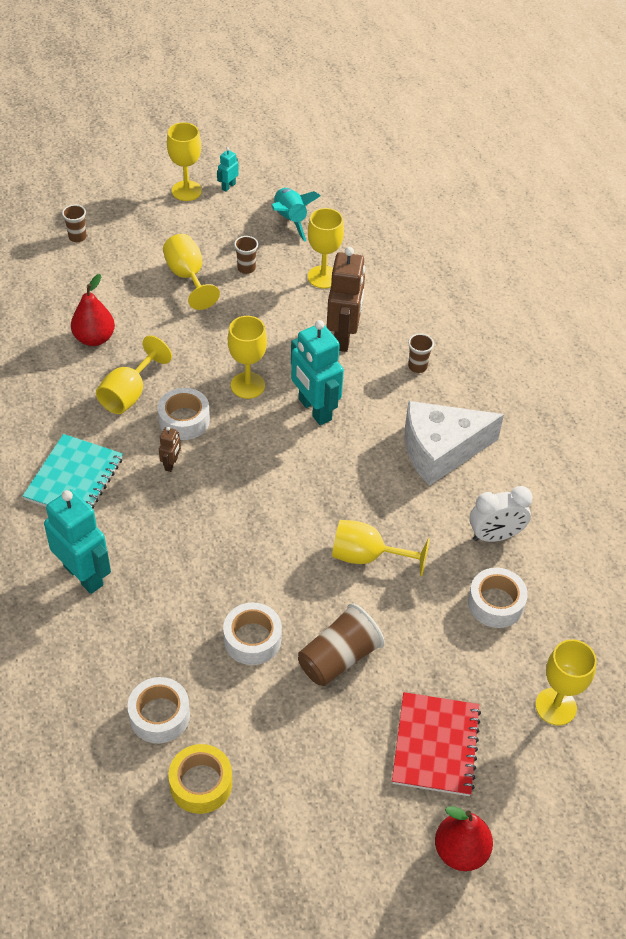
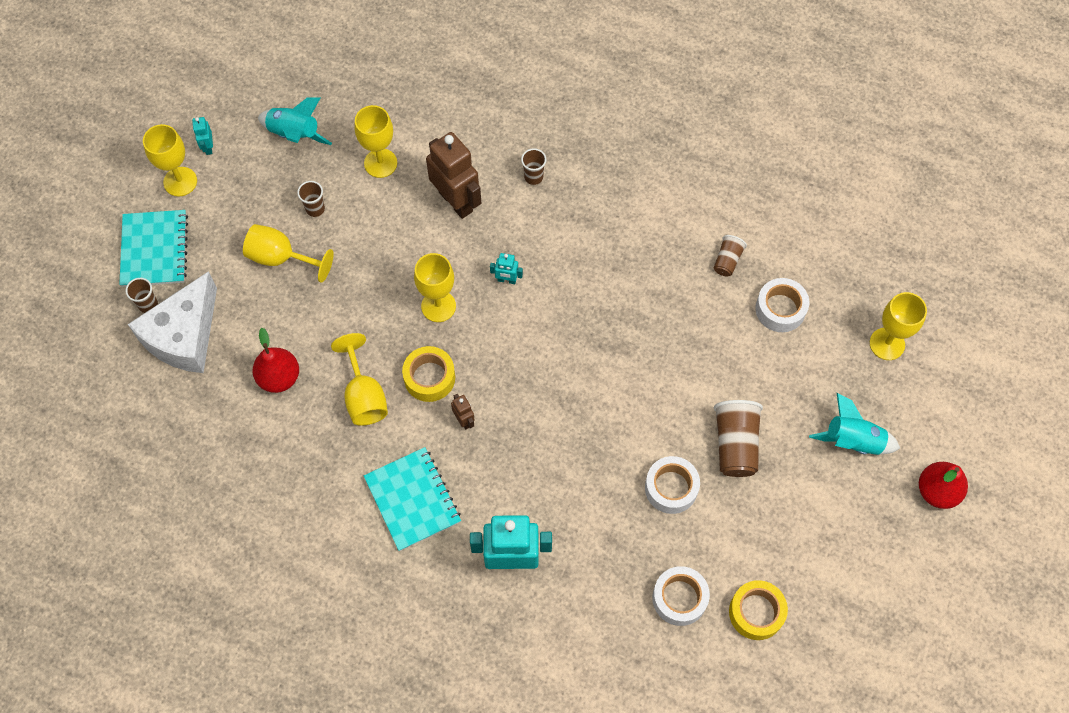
camera: 45 degrees left, 15 degrees up
(122, 213) = (154, 250): none -> turquoise notebook
(184, 420) = (429, 377): white tape -> yellow tape
(314, 410) = (507, 280): turquoise robot -> turquoise robot, size x0.45
(367, 556) = (670, 356): yellow goblet -> none
(435, 745) = (852, 441): red notebook -> turquoise rocket
(440, 450) = (624, 230): white cheese -> white cheese (184, 336)
(495, 536) = (727, 260): white clock -> brown cup

